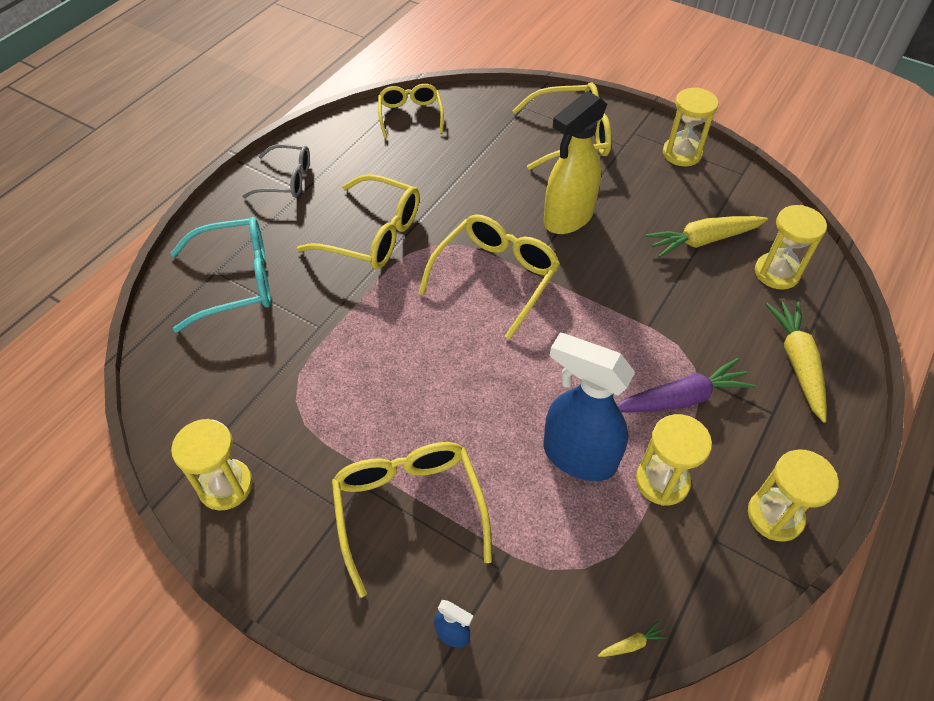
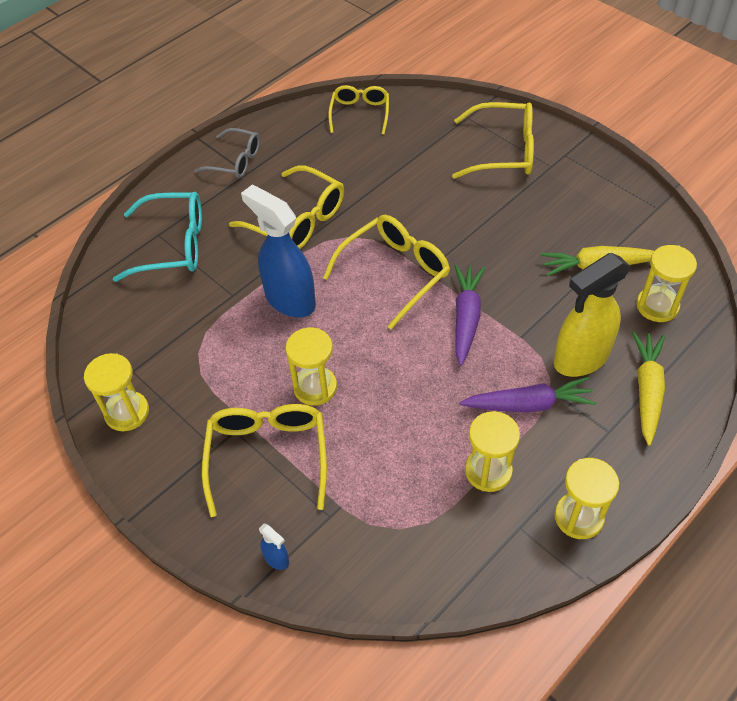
camera: 15 degrees right, 0 degrees up
(568, 218) = (476, 228): yellow spray bottle -> yellow spray bottle (580, 358)
(578, 456) = (421, 438): blue spray bottle -> blue spray bottle (289, 300)
(586, 314) = (466, 318): none -> purple carrot
(632, 644) = (420, 595): yellow carrot -> none
(682, 153) = (604, 180): yellow hourglass -> yellow hourglass (315, 387)

